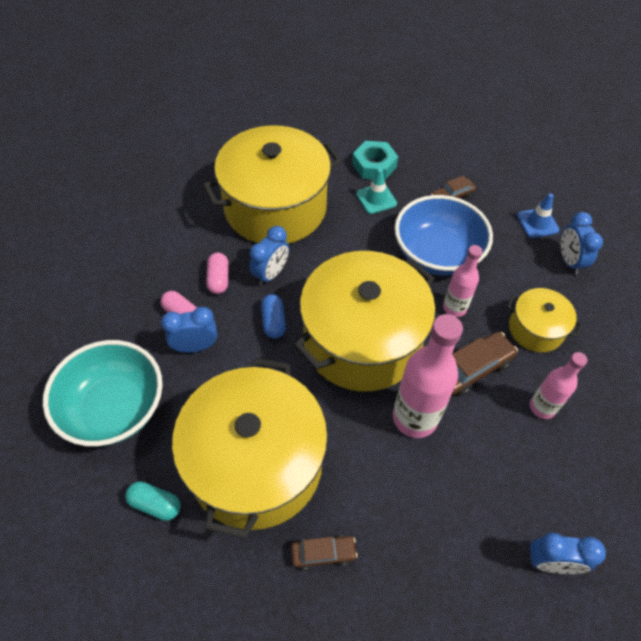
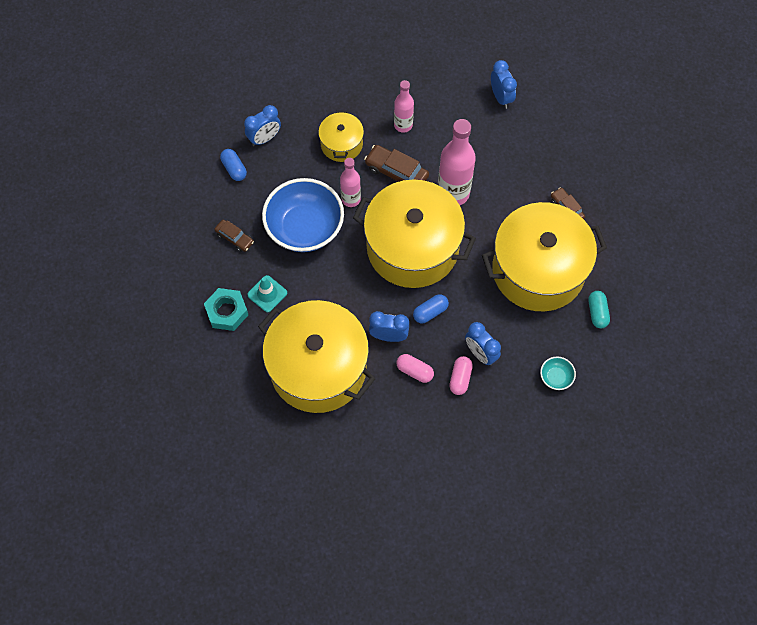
camera: 115 degrees left, 10 degrees up
(114, 408) = (556, 377): turquoise bowl -> turquoise bowl, size x0.41
(218, 279) = (414, 371): pink capsule -> pink capsule turned 60 degrees clockwise
(537, 223) = (234, 169): blue traffic cone -> blue capsule

